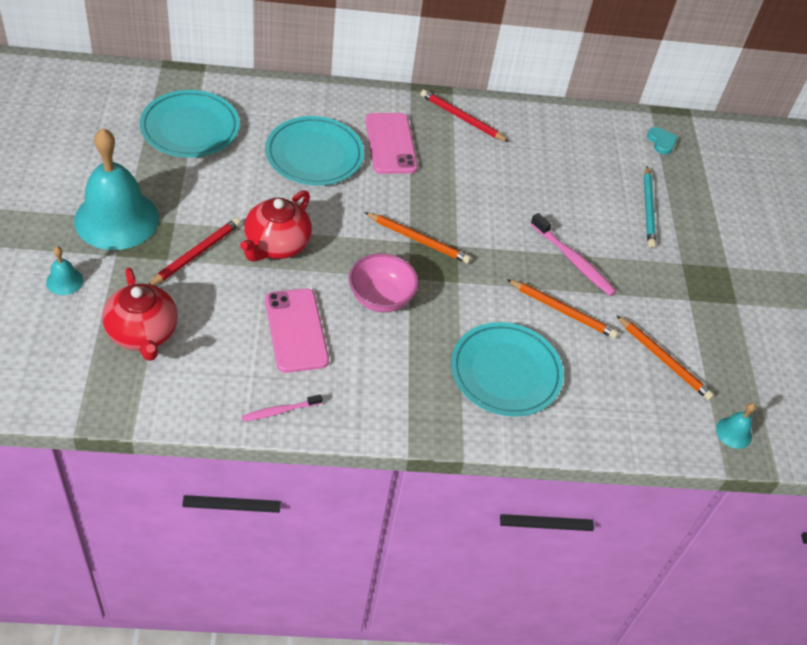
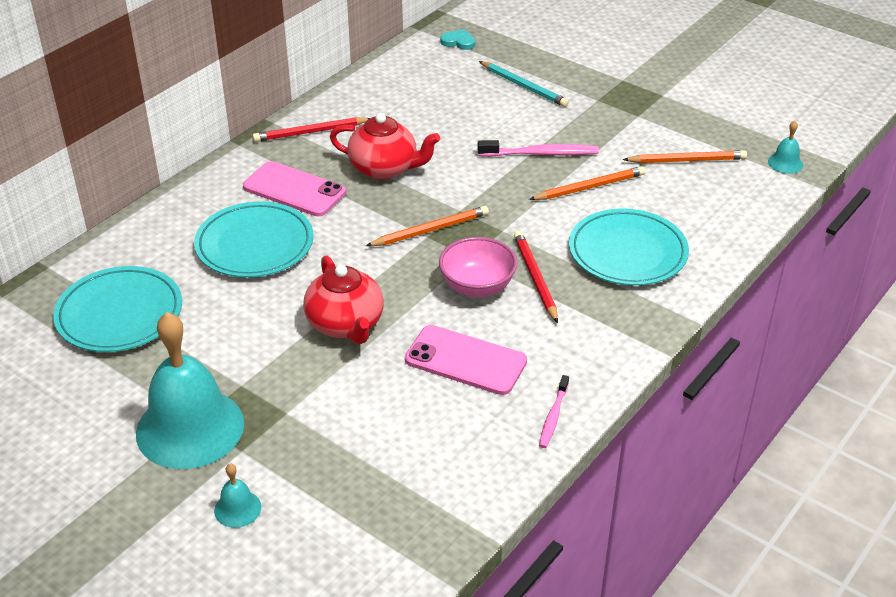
camera: 45 degrees left, 10 degrees down
(143, 333) = (370, 475): red teapot -> red teapot (385, 168)
(196, 254) = (301, 388): red pencil -> red pencil (535, 278)

